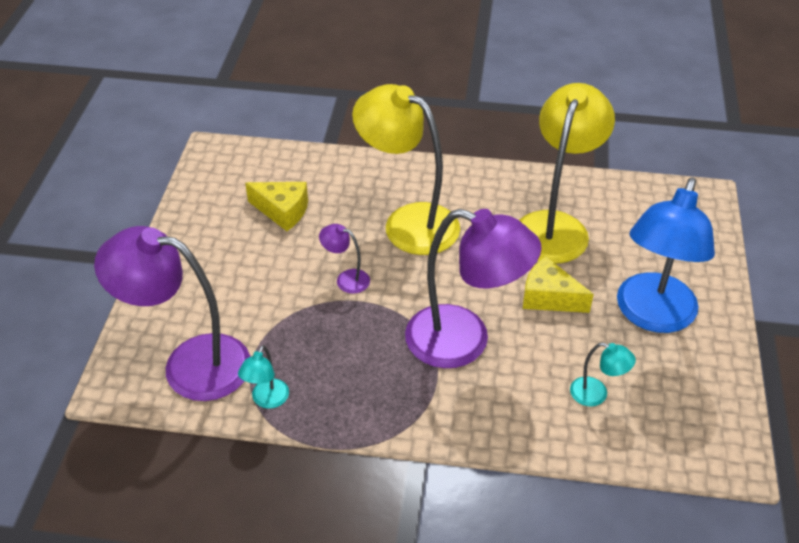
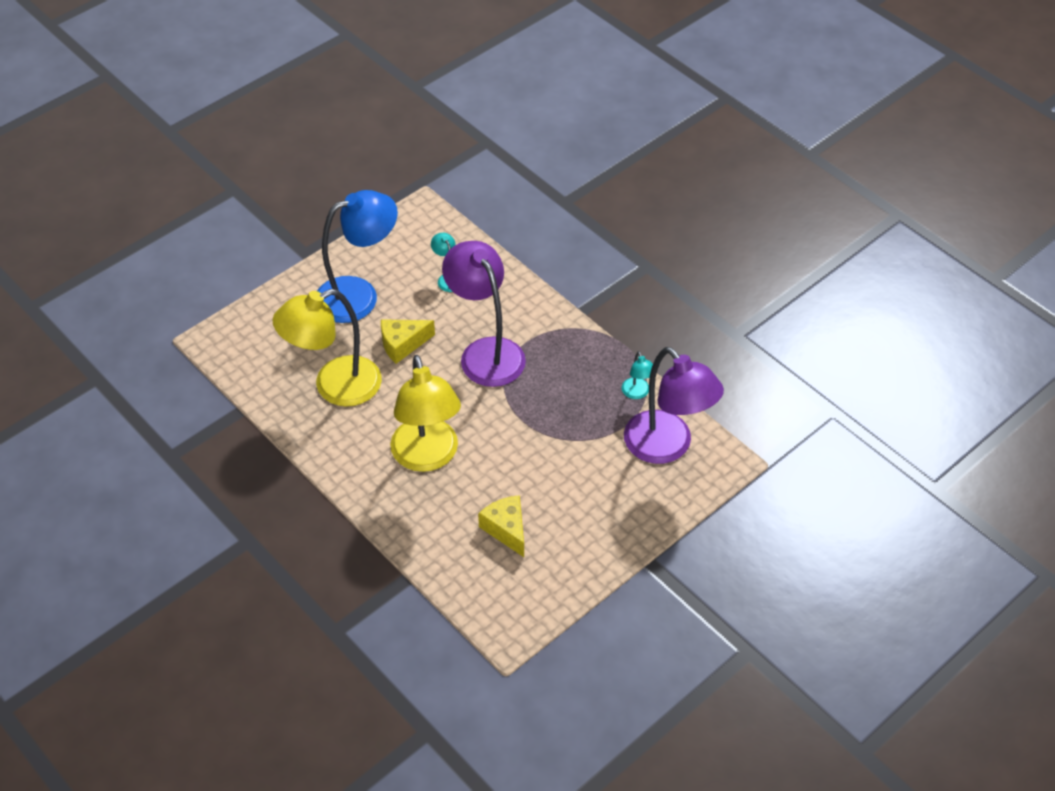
camera: 140 degrees left, 5 degrees up
(267, 400) = (637, 393): turquoise lamp -> turquoise lamp turned 105 degrees clockwise
(346, 279) = (515, 441): purple lamp -> none
(549, 297) = (402, 344): yellow cheese -> yellow cheese turned 90 degrees clockwise

